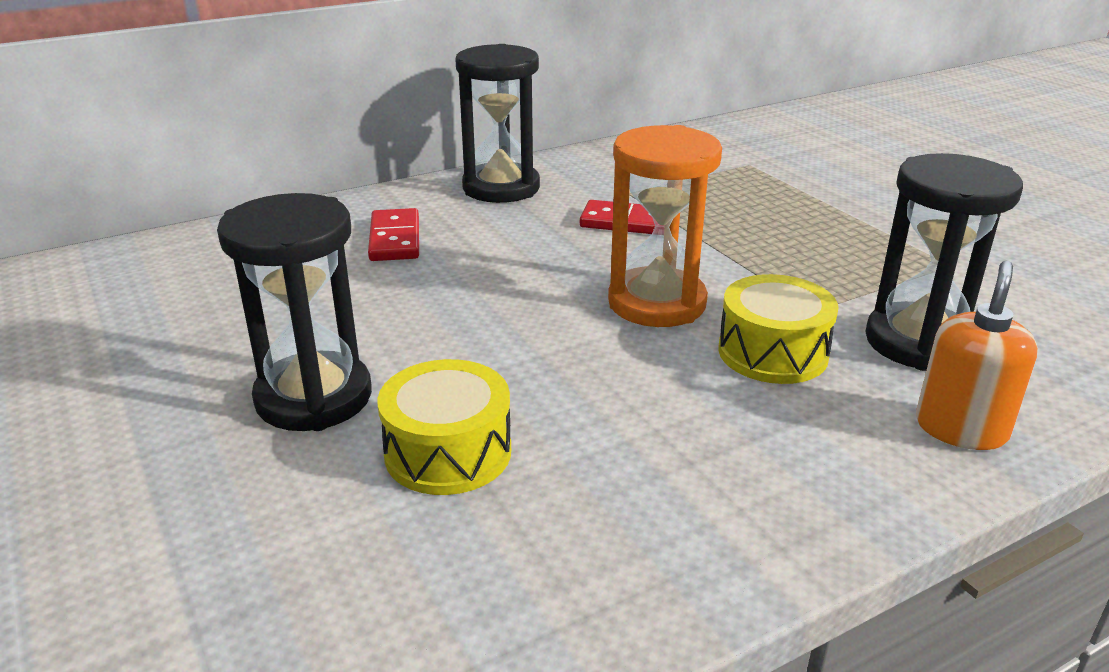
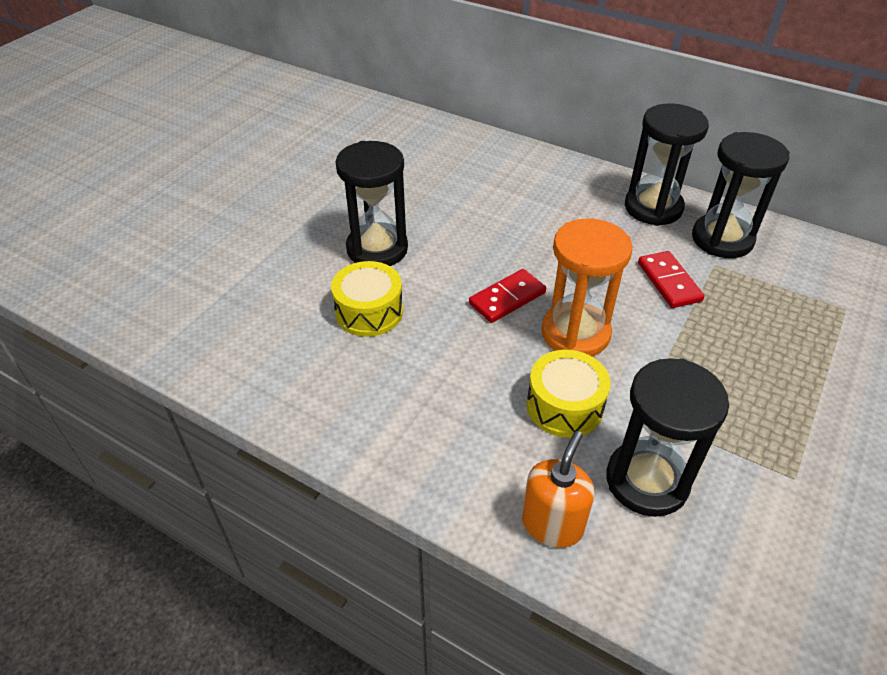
camera: 60 degrees right, 15 degrees up
(395, 239) = (543, 199): red domino -> red domino (507, 298)
(595, 176) = (722, 239): none -> black hourglass
(960, 429) = (552, 524): orange soap dispenser -> orange soap dispenser turned 60 degrees counterclockwise

